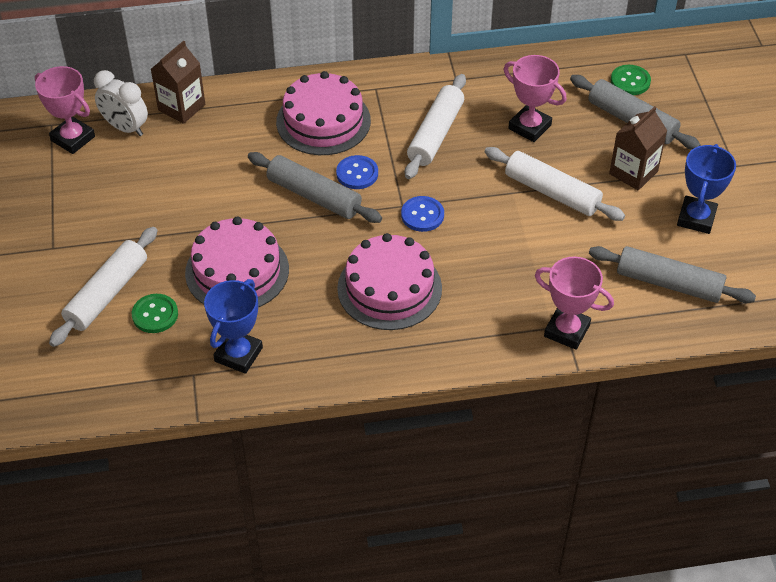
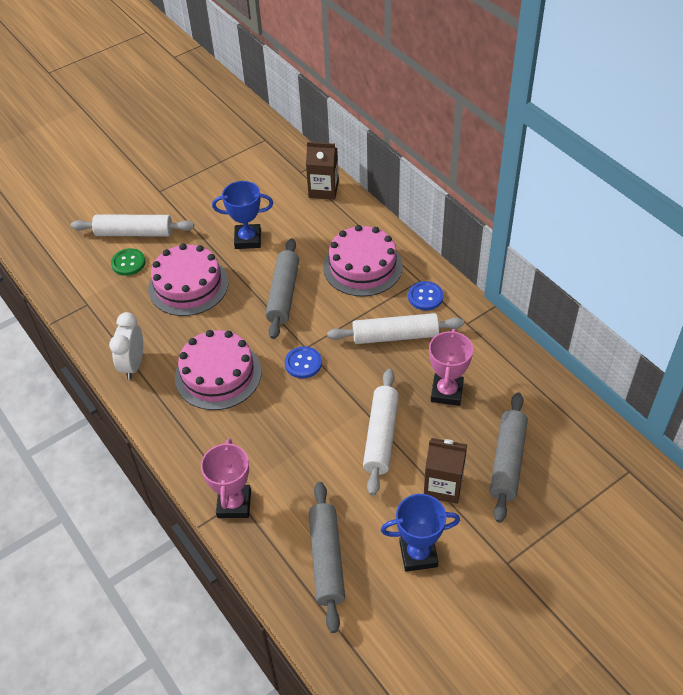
camera: 65 degrees right, 0 degrees up
(73, 138) = (259, 155): pink trophy -> none
(125, 128) = (285, 173): white clock -> white clock (133, 365)
(238, 354) = (114, 319): blue trophy -> blue trophy (248, 239)
(357, 173) = (321, 308): blue button -> blue button (425, 297)
(630, 81) = (557, 442): green button -> none

